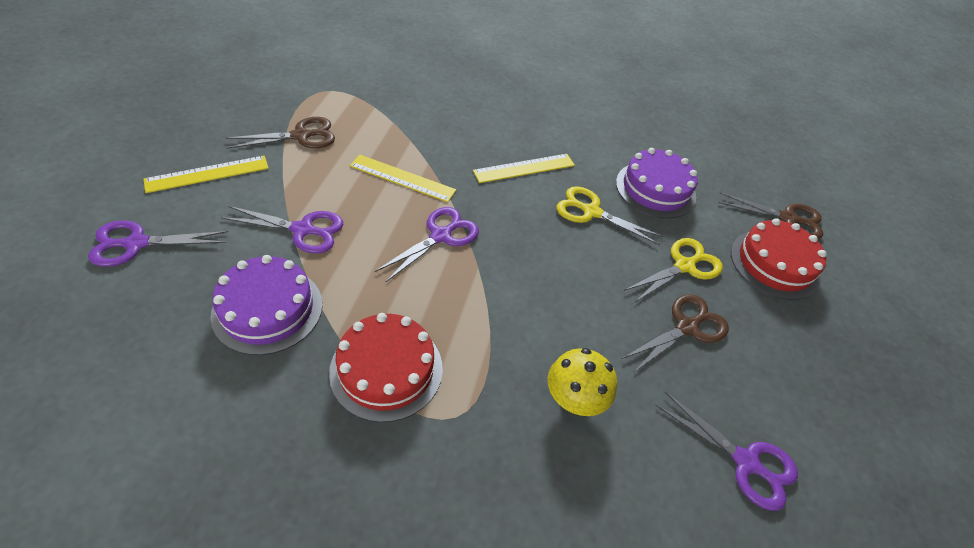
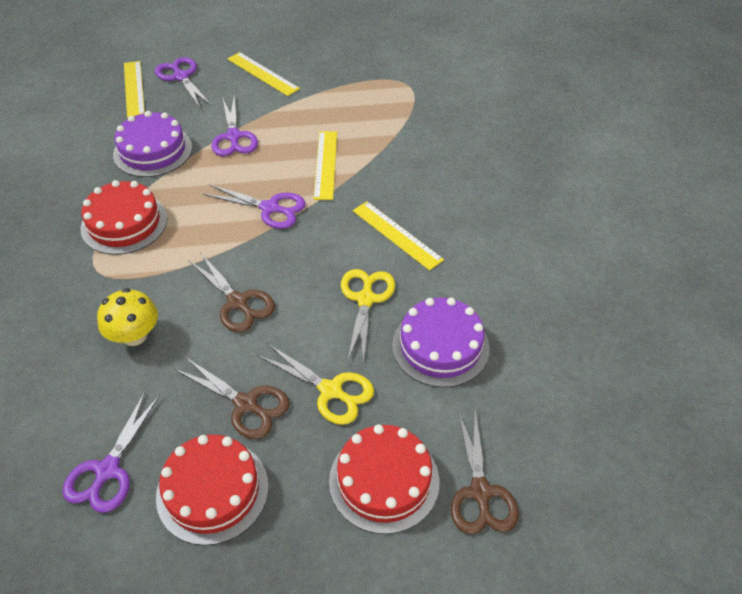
camera: 75 degrees right, 0 degrees up
(111, 298) = (134, 88): none -> yellow ruler
(301, 136) = (337, 95): brown scissors -> brown scissors (238, 302)
(775, 378) = (212, 491): none -> red cake

